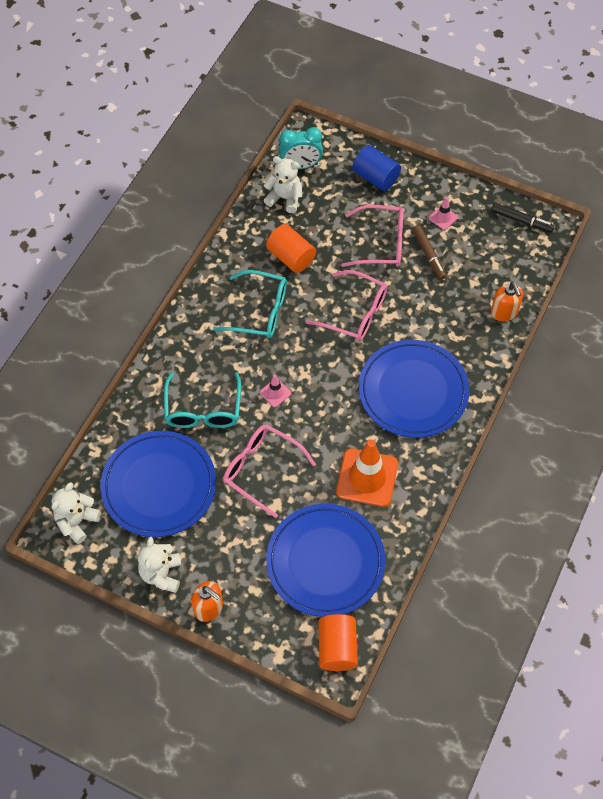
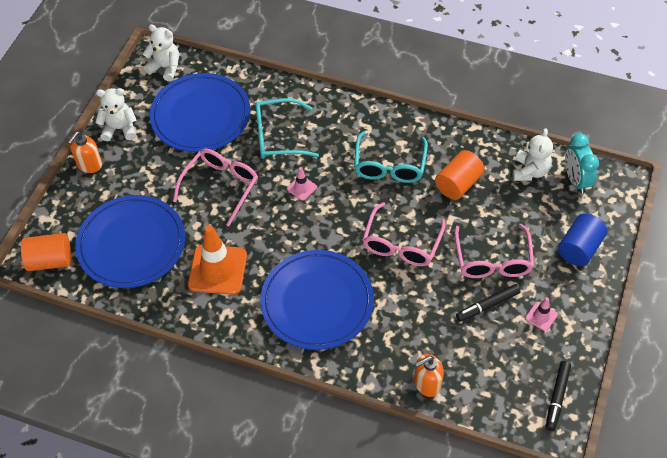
camera: 85 degrees right, 5 degrees down
(428, 255) = (487, 305): brown marker -> black marker

